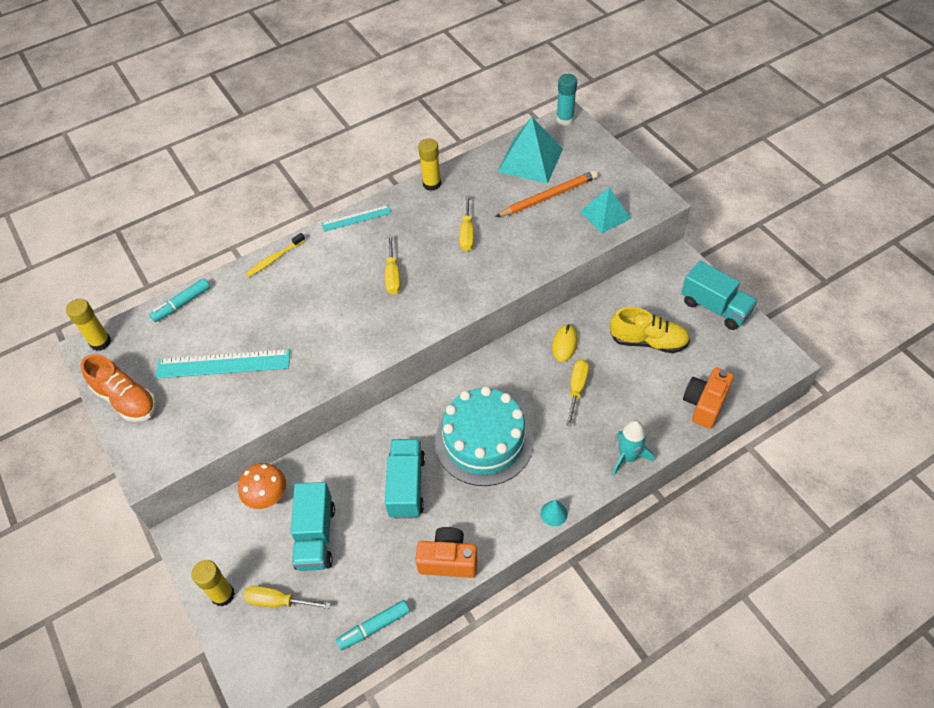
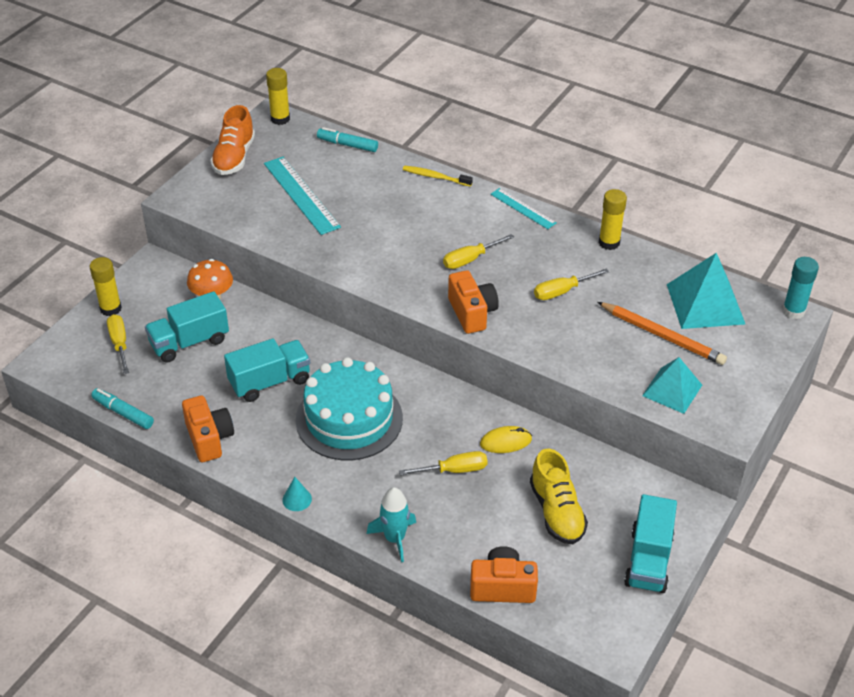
camera: 60 degrees right, 10 degrees down
(455, 298) = (472, 313): none -> orange camera

